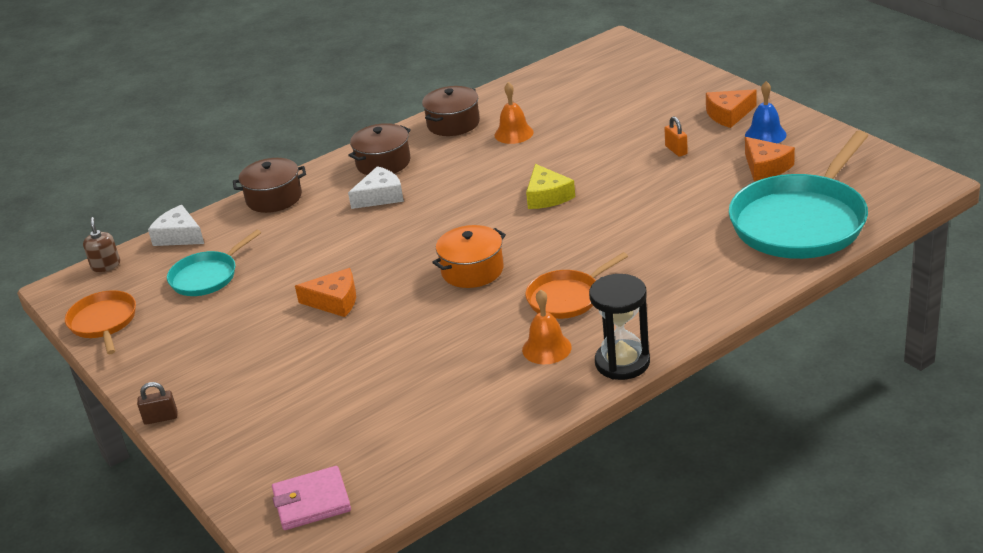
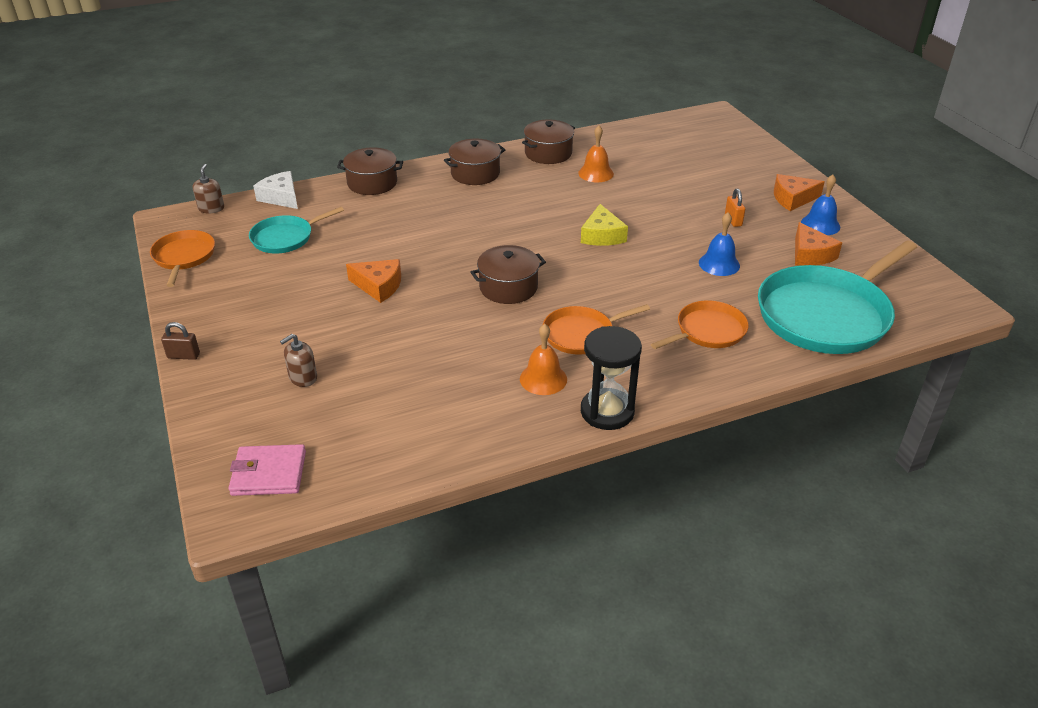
camera: 10 degrees right, 5 degrees up
(300, 407) = (303, 377): none -> brown soap dispenser
(380, 196) = (459, 202): white cheese -> none
(472, 270) = (508, 287): orange pot -> brown pot
(678, 197) = (719, 264): none -> blue bell
(691, 265) = (707, 331): none -> orange pan

